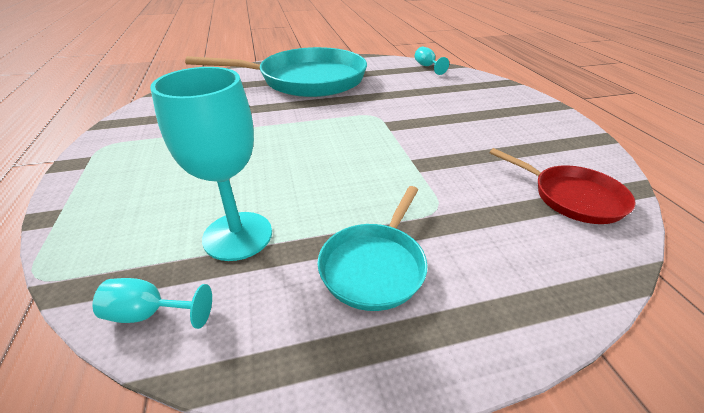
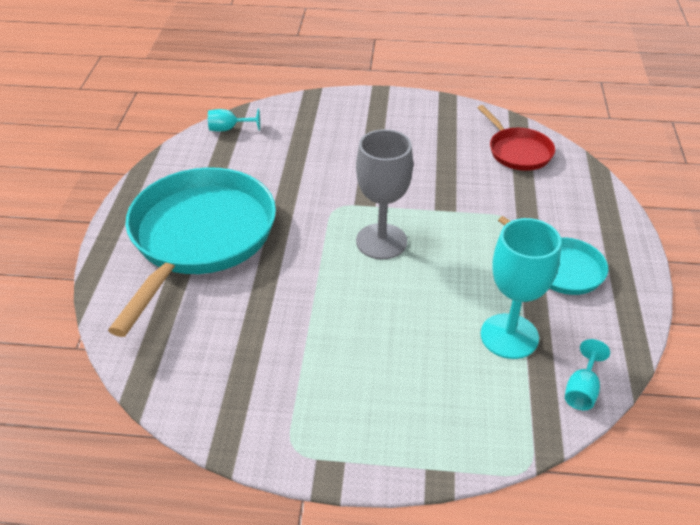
camera: 70 degrees left, 5 degrees up
(344, 140) = (381, 241): none -> grey goblet
(572, 197) = (518, 151): red pan -> red pan turned 90 degrees clockwise

